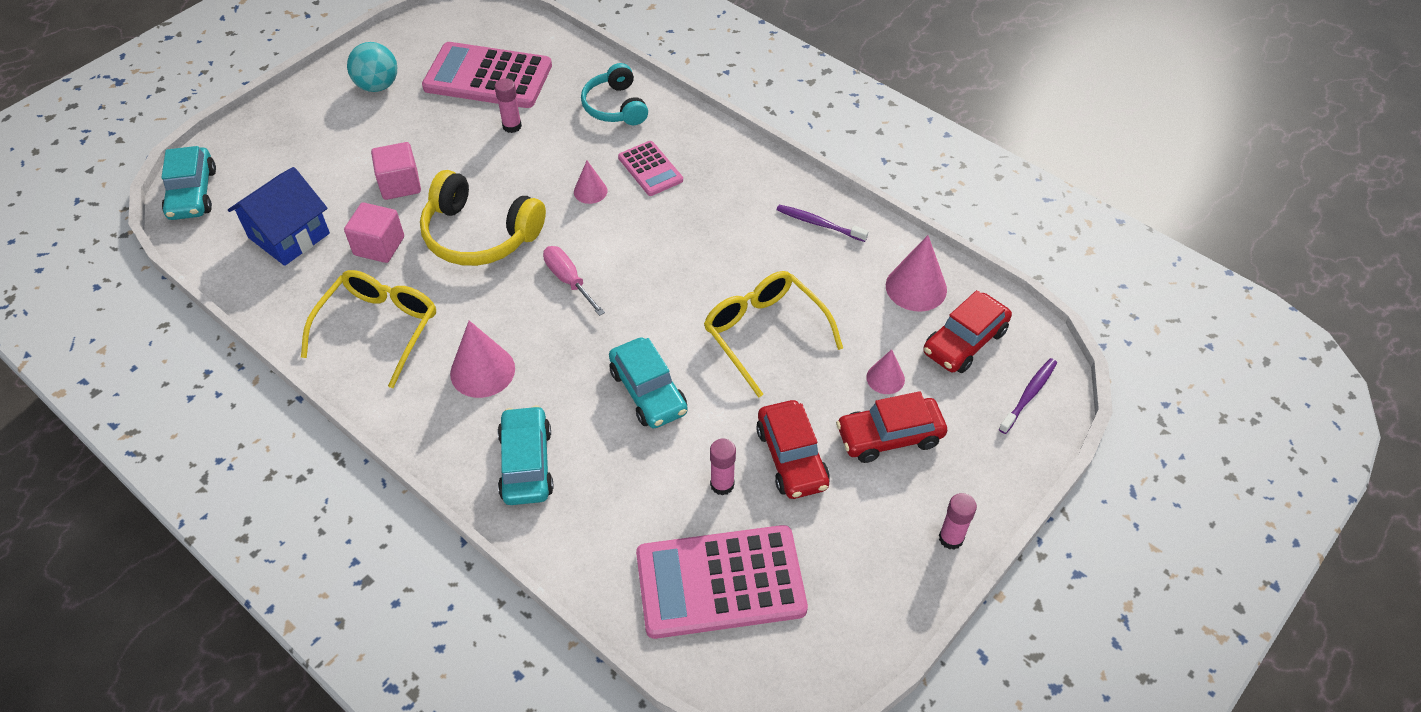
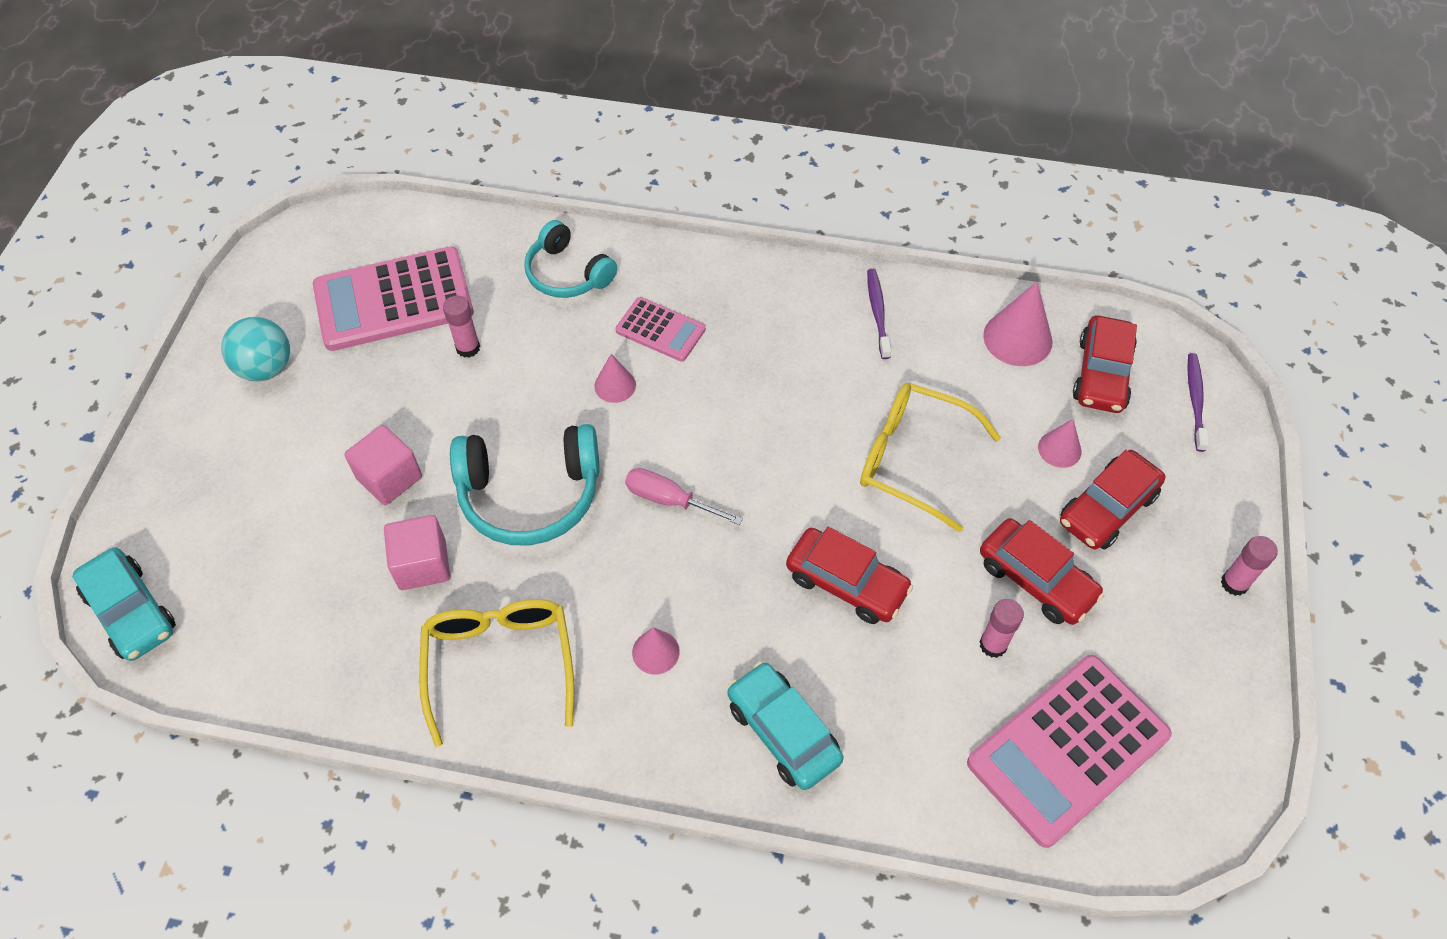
camera: 30 degrees left, 5 degrees up
(289, 235) = (301, 605): blue house -> none
(479, 235) = (530, 495): yellow headphones -> turquoise headphones
(482, 371) = (655, 652): pink cone -> pink cone, size x0.59
(648, 391) = (846, 583): turquoise car -> red car
(819, 224) = (878, 313): purple toothbrush -> purple toothbrush turned 90 degrees clockwise

